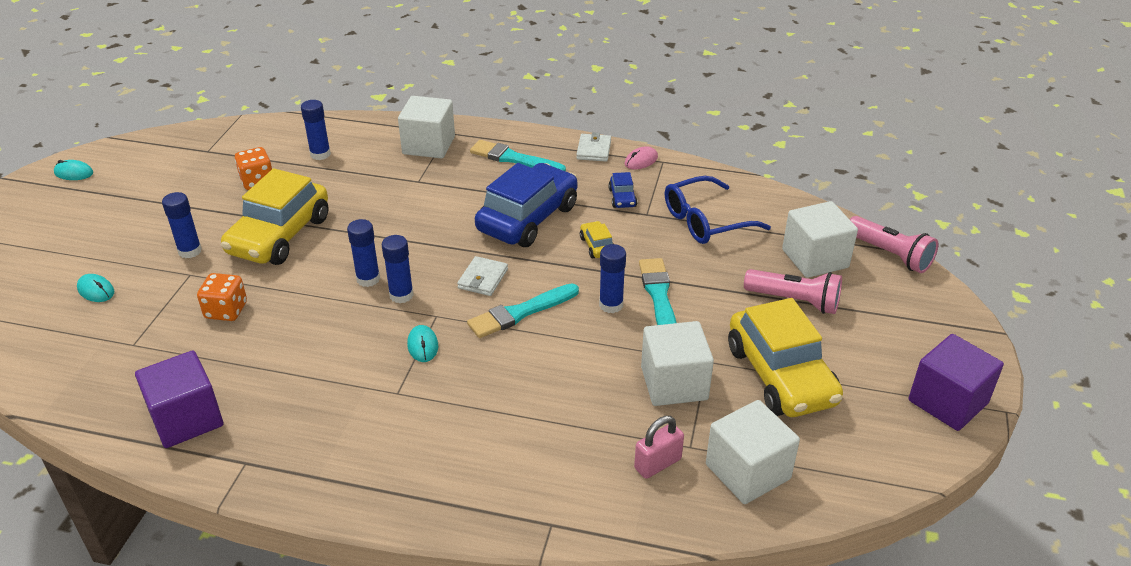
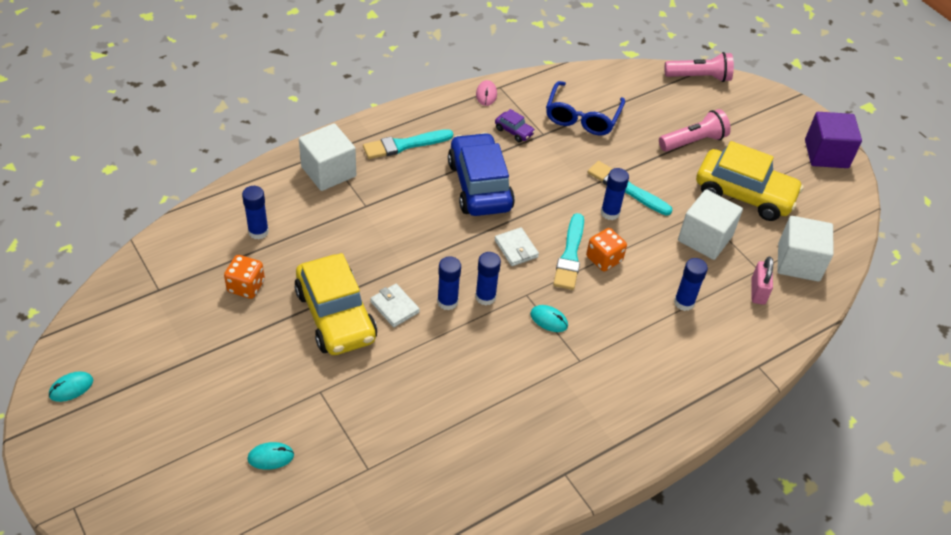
camera: 50 degrees left, 10 degrees up
(186, 419) = (488, 481): purple cube -> none
(190, 251) = (289, 375): blue glue stick -> blue glue stick (684, 302)
(226, 310) = (391, 395): orange dice -> orange dice (604, 259)
(594, 150) = (446, 104): white wallet -> white wallet (394, 307)
(597, 246) = (547, 177): yellow car -> none
(622, 198) = (514, 131): blue car -> purple car
(815, 259) = (668, 105): white cube -> none

